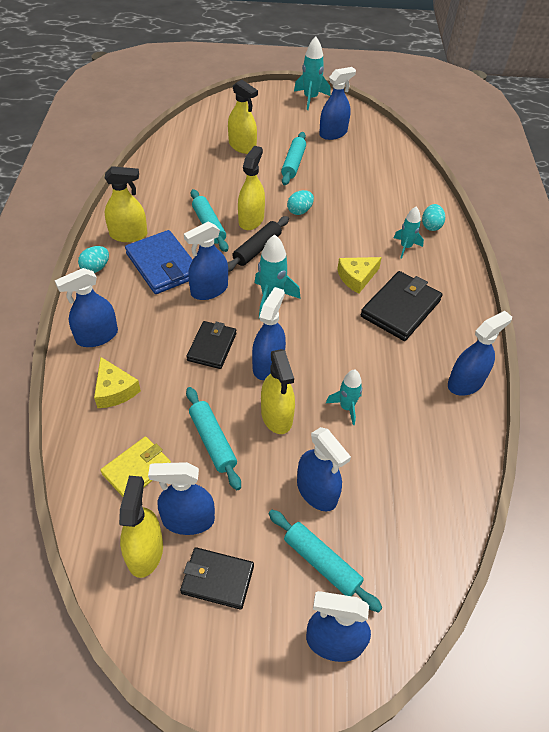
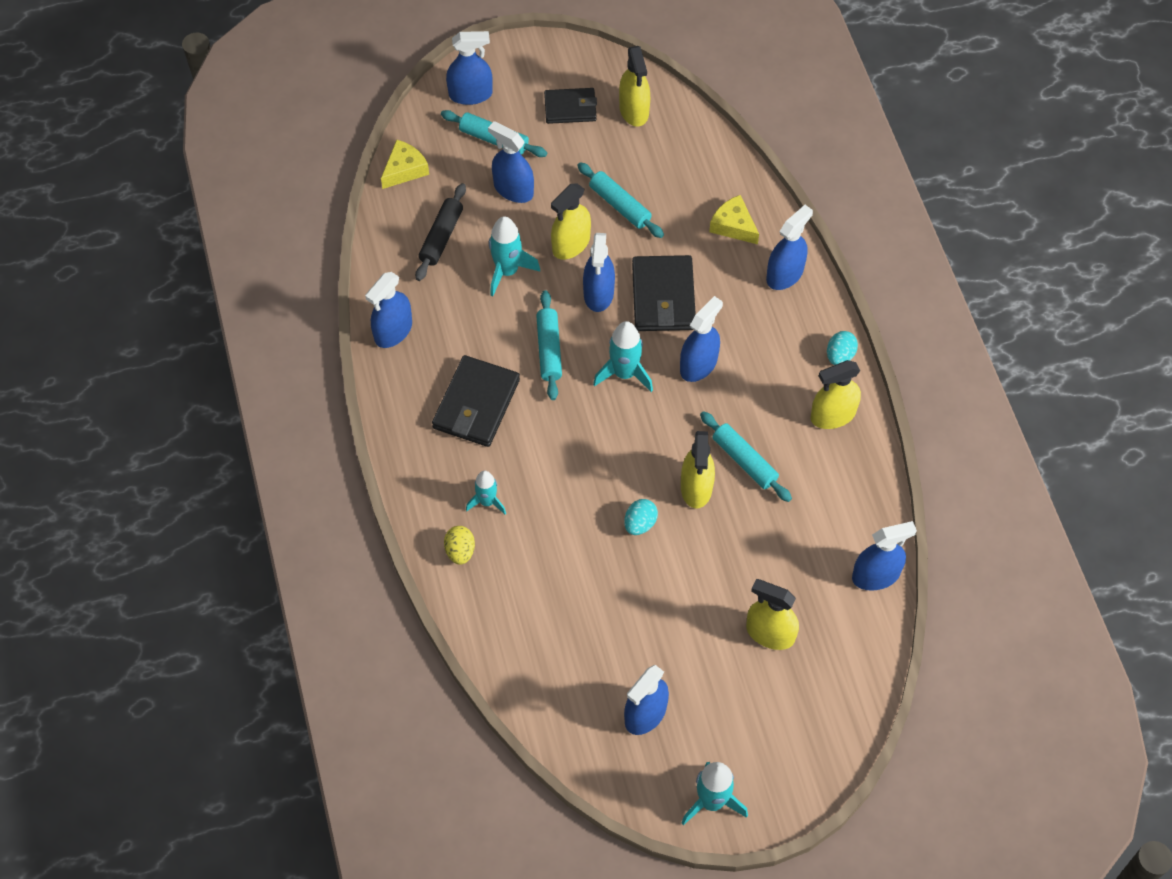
camera: 165 degrees right, 10 degrees up
(137, 469) = (673, 165): yellow wallet -> none
(163, 265) = (767, 383): blue wallet -> none
(188, 520) = (611, 140): blue spray bottle -> blue spray bottle (875, 575)
(212, 347) = (663, 296): black wallet -> black wallet, size x1.54
(257, 249) = (669, 441): black rolling pin -> black rolling pin (441, 237)
(276, 416) = (571, 244): yellow spray bottle -> yellow spray bottle turned 105 degrees counterclockwise
(293, 163) = (681, 619): turquoise rolling pin -> turquoise rolling pin (549, 350)
(346, 407) = (507, 271): turquoise rocket -> turquoise rocket, size x1.52
(357, 277) = (536, 434): yellow cheese -> yellow cheese (404, 169)
(431, 226) = (460, 551): turquoise egg -> yellow egg

